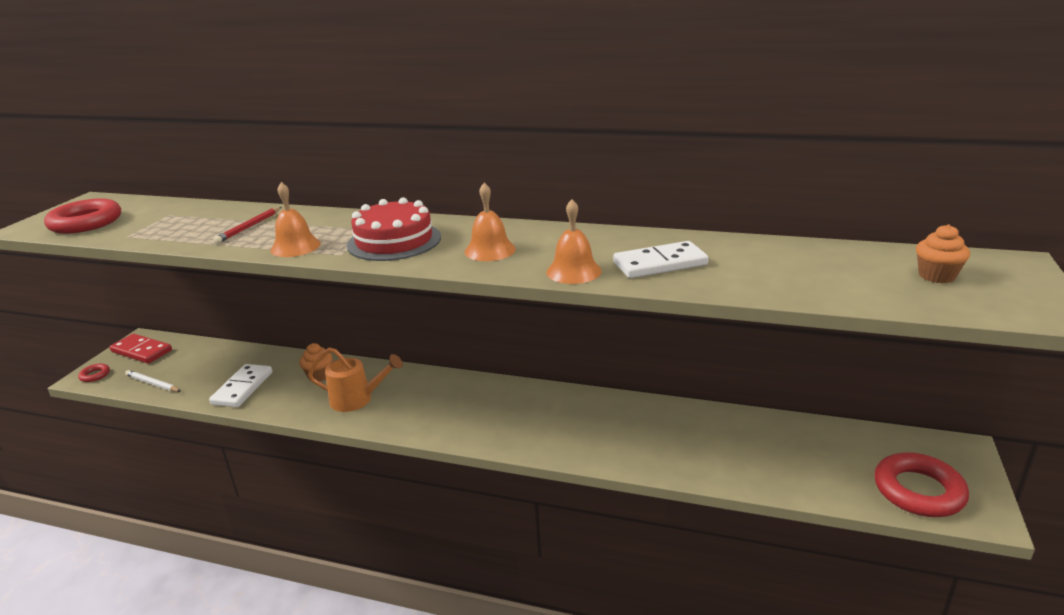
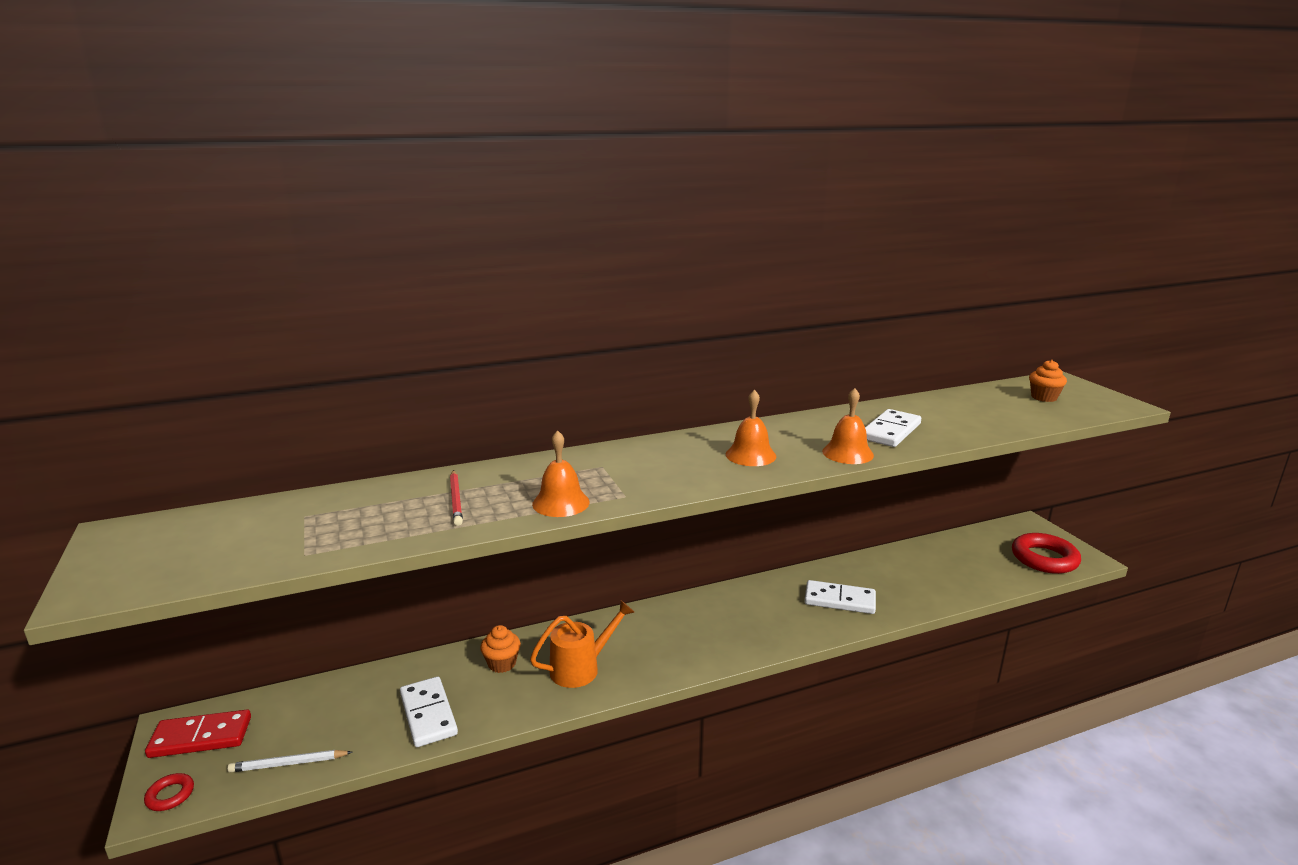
camera: 40 degrees left, 5 degrees down
(86, 223) = (190, 558): red ring -> none
(394, 241) = (649, 470): red cake -> none
(618, 435) = (839, 600): none -> white domino

